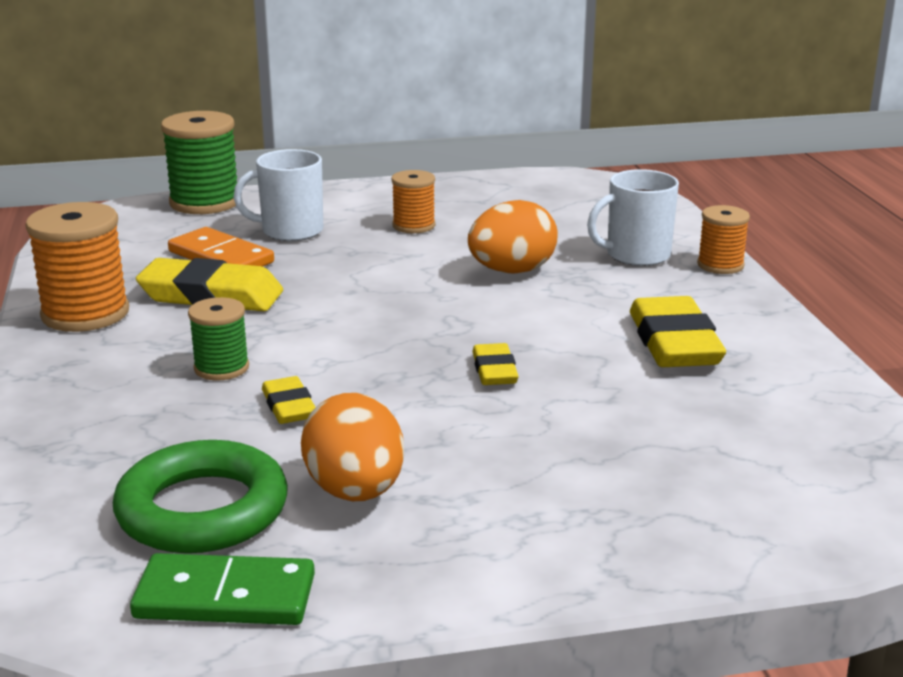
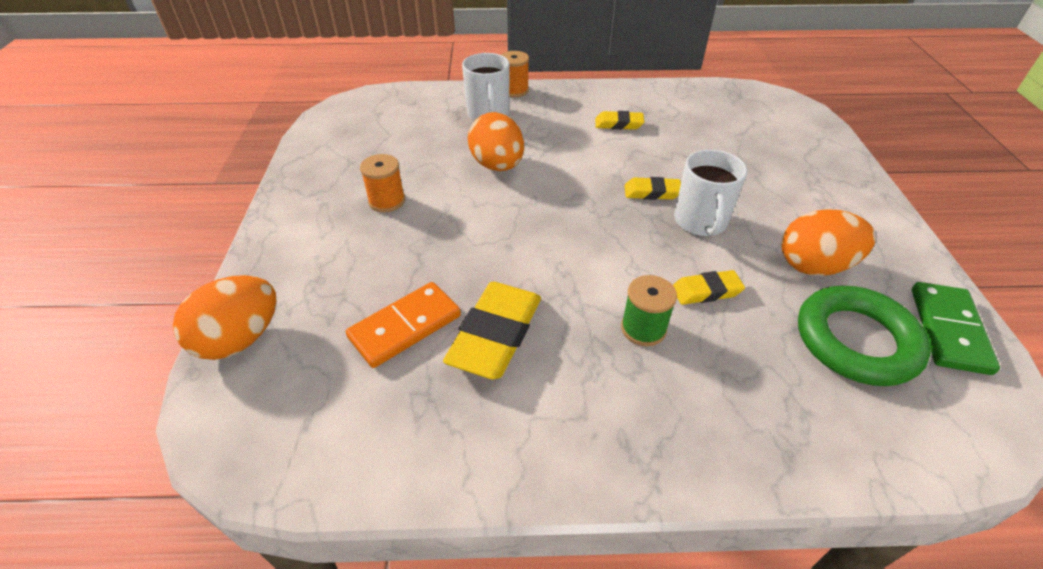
camera: 80 degrees left, 20 degrees up
(85, 314) = (515, 437): orange spool -> none
(205, 202) = (240, 339): green spool -> orange egg
(290, 231) = (361, 275): white mug -> white mug (700, 222)
(674, 343) = (618, 124): yellow eraser -> yellow eraser, size x0.55

